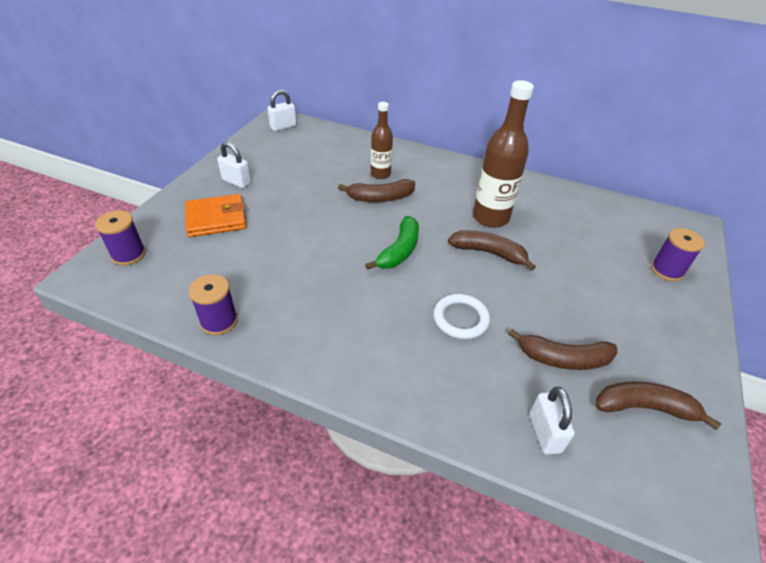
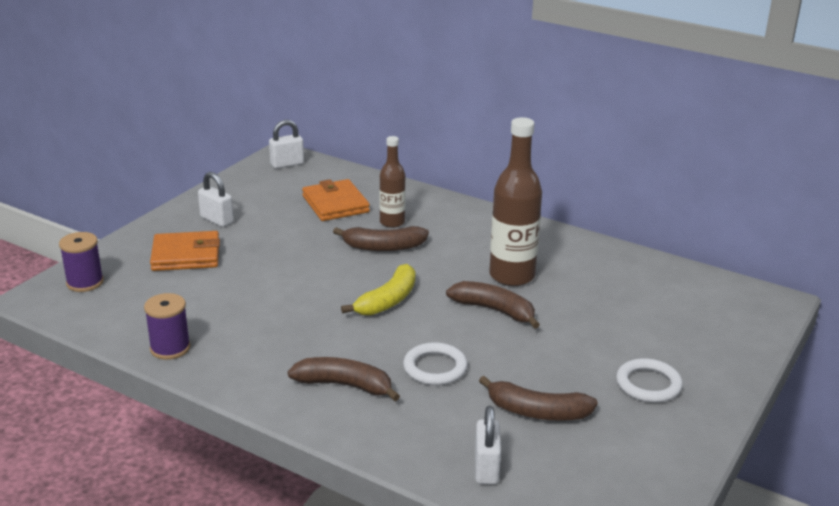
camera: 10 degrees right, 15 degrees down
(331, 160) = (335, 204): none -> orange wallet
(399, 250) = (388, 300): green banana -> yellow banana
(639, 317) = (648, 384): none -> white ring
(644, 407) = (609, 460): brown banana -> brown banana (344, 385)
(666, 270) = (709, 343): purple spool -> none

